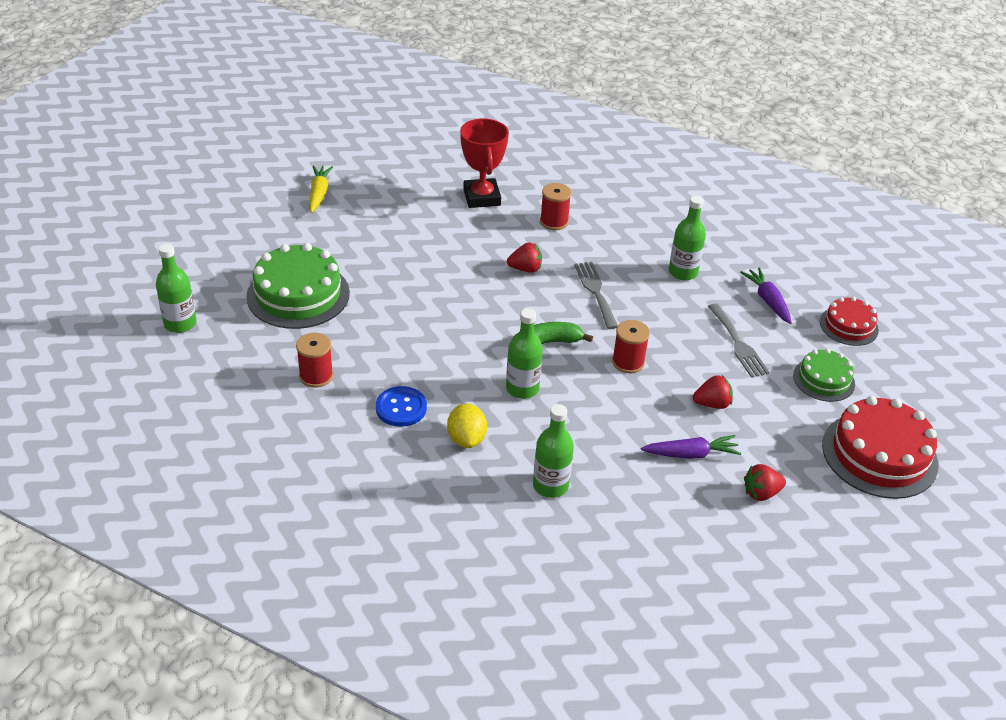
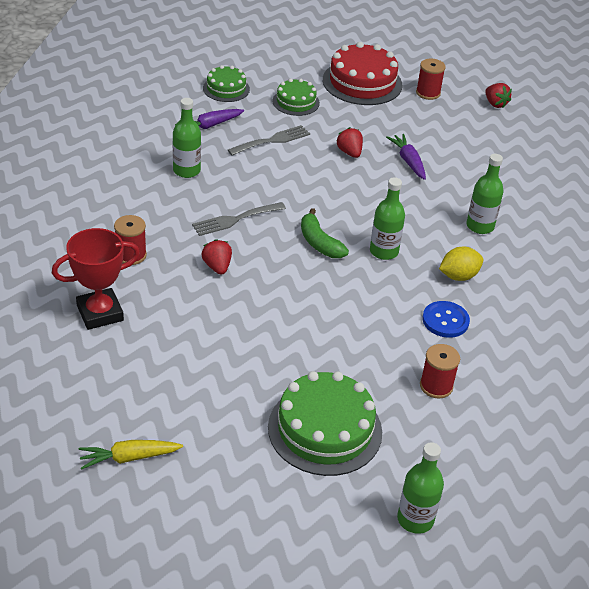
camera: 105 degrees left, 0 degrees up
(628, 362) = (322, 196): red spool -> red spool (428, 93)
(761, 493) = (427, 131): red strawberry -> red strawberry (495, 104)
(848, 326) = (226, 88): red cake -> green cake

